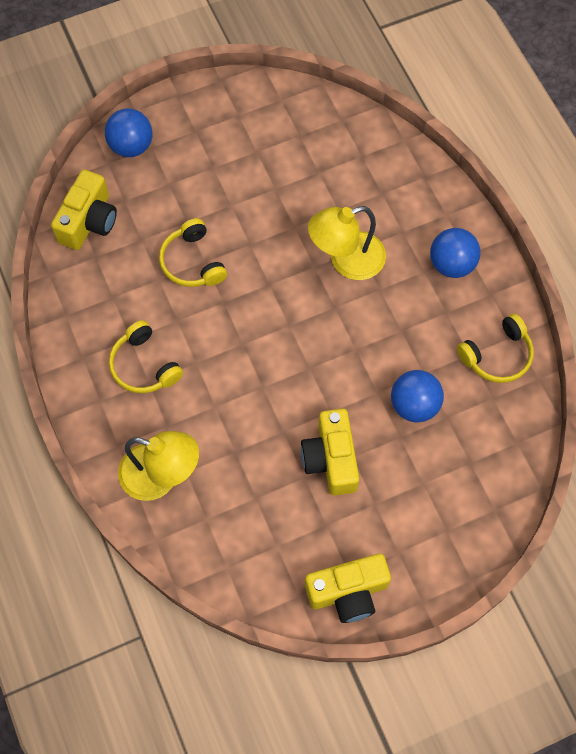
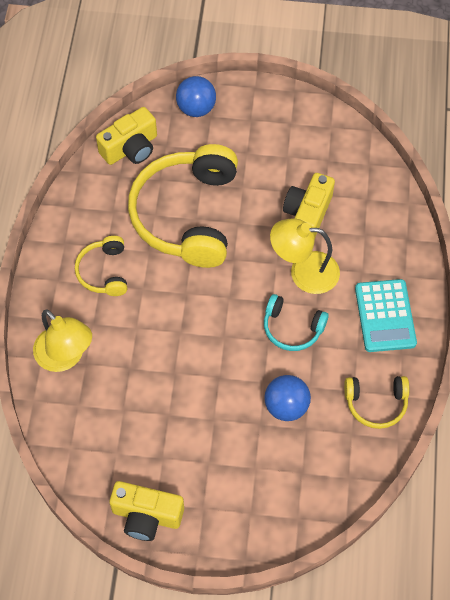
camera: 30 degrees right, 5 degrees down
(192, 262) = (186, 215): yellow headphones -> yellow headphones, size x2.08
(331, 459) = (197, 412): yellow camera -> yellow camera (307, 214)
(371, 324) = (292, 328): none -> turquoise headphones
(451, 264) = (385, 316): blue ball -> turquoise calculator

